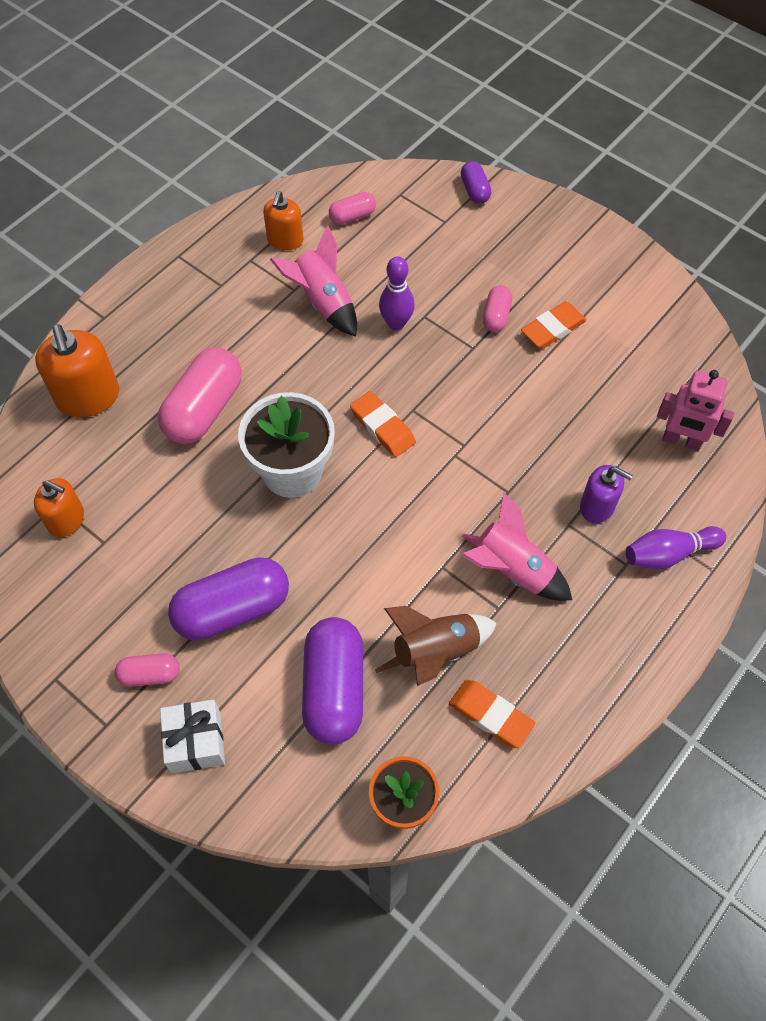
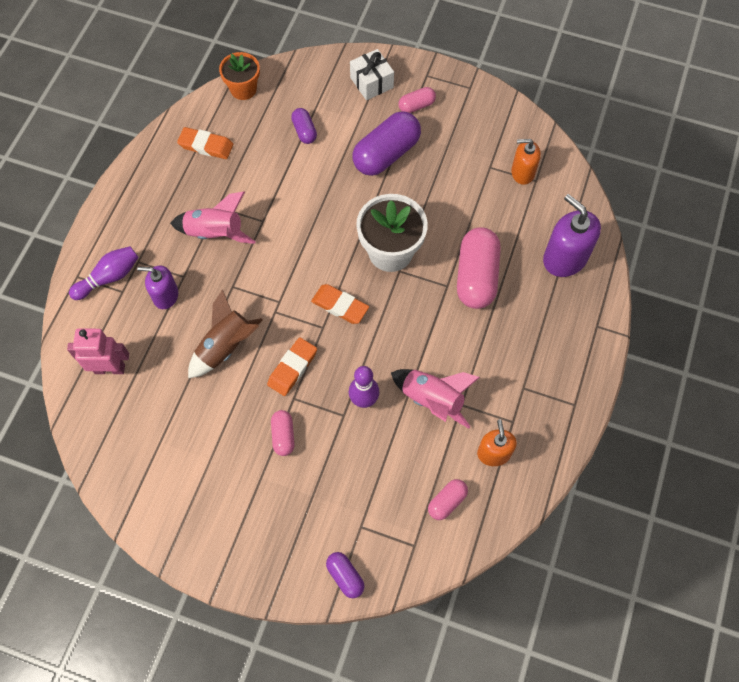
camera: 160 degrees right, 5 degrees up
(88, 397) = (564, 258): orange soap dispenser -> purple soap dispenser
(334, 689) = (304, 131): purple capsule -> purple capsule, size x0.51
(435, 652) = (250, 169): brown rocket -> brown rocket (225, 347)
(553, 328) = (232, 439): orange eraser -> orange eraser (292, 368)

